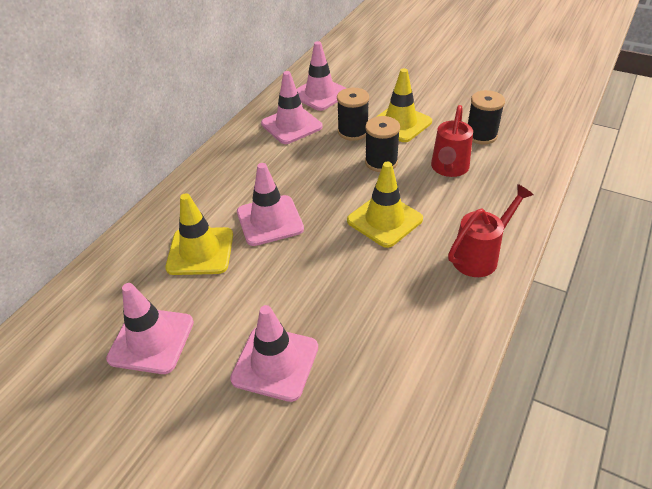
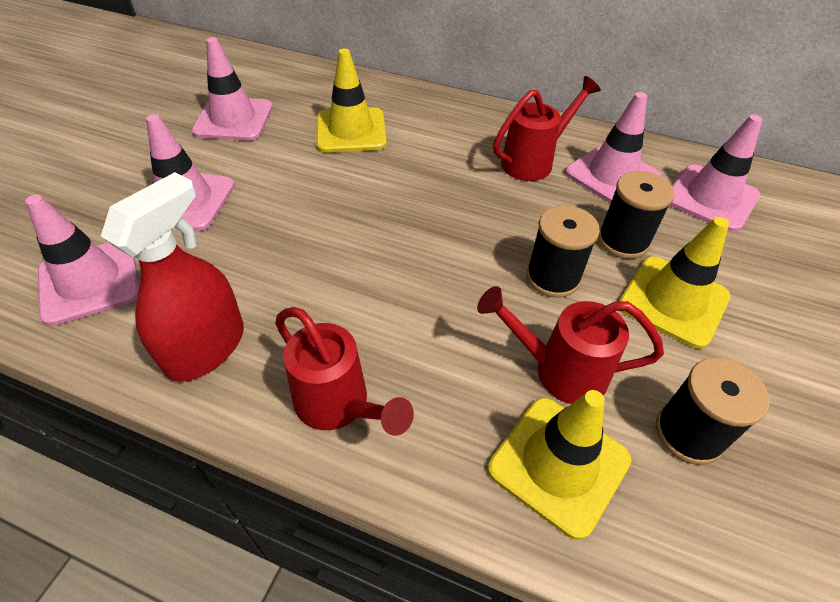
camera: 80 degrees right, 5 degrees up
(269, 156) = (533, 161): none -> red watering can
(270, 220) = (404, 175): pink traffic cone -> pink traffic cone (90, 282)
(384, 220) = (415, 284): yellow traffic cone -> yellow traffic cone (559, 464)
(441, 326) = (206, 348): none -> red spray bottle

